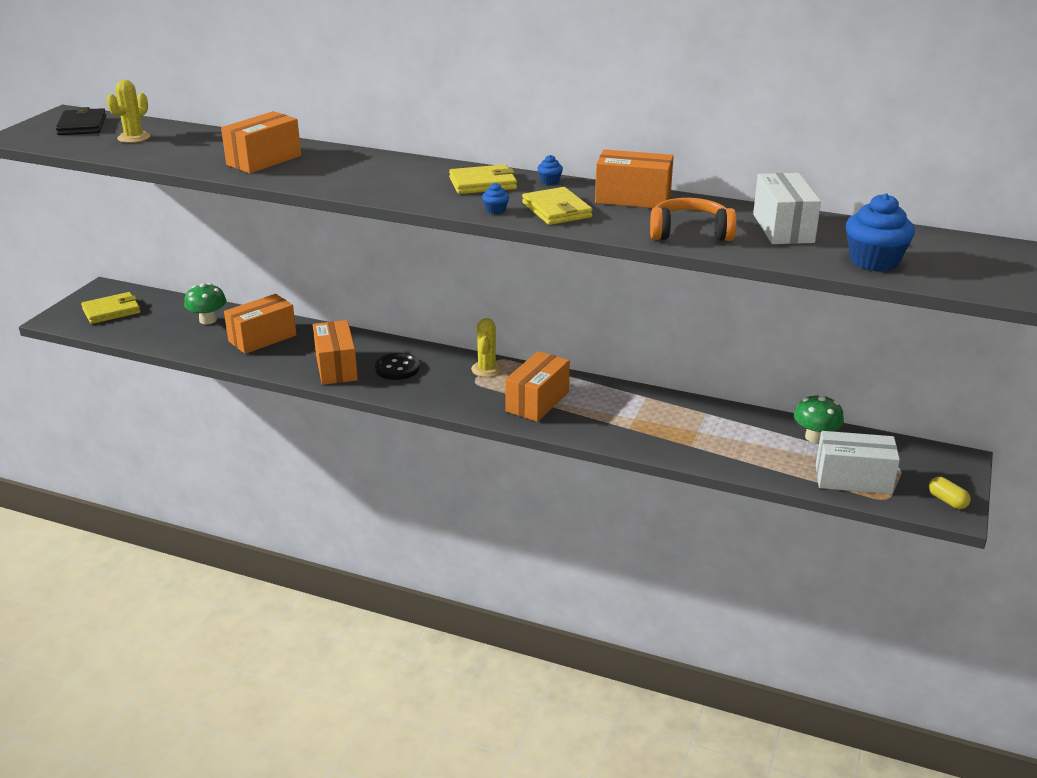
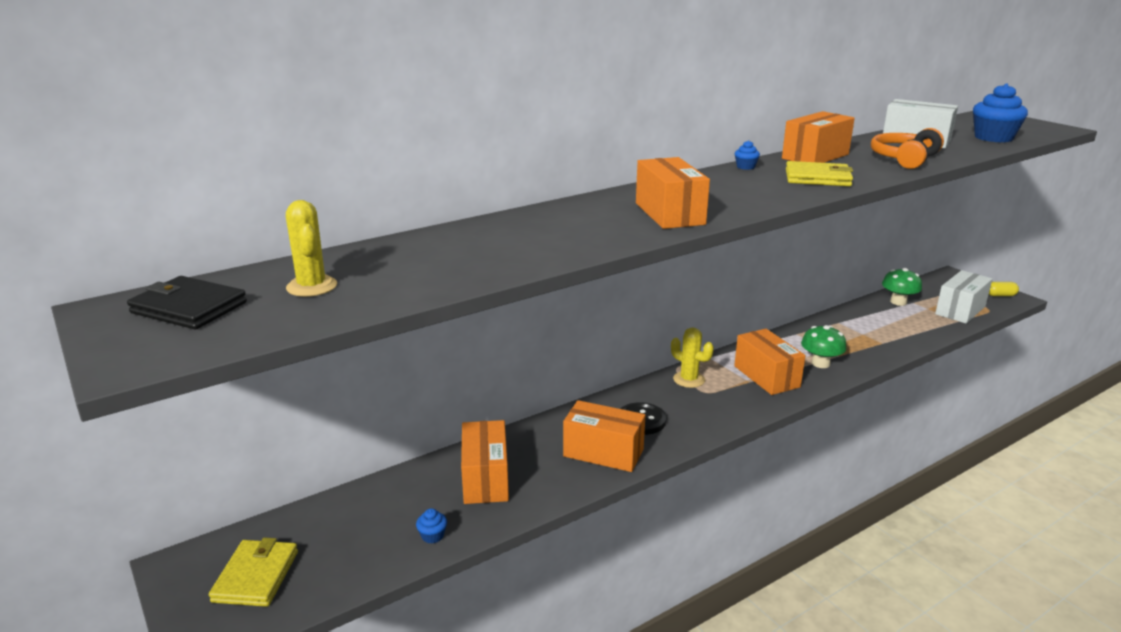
camera: 55 degrees left, 5 degrees down
(208, 320) = (391, 503): green mushroom -> green mushroom (820, 363)
(264, 160) = (524, 241): orange box -> orange box (669, 214)
(483, 183) = (723, 184): yellow wallet -> none
(495, 210) = (797, 193): blue cupcake -> blue cupcake (432, 536)

